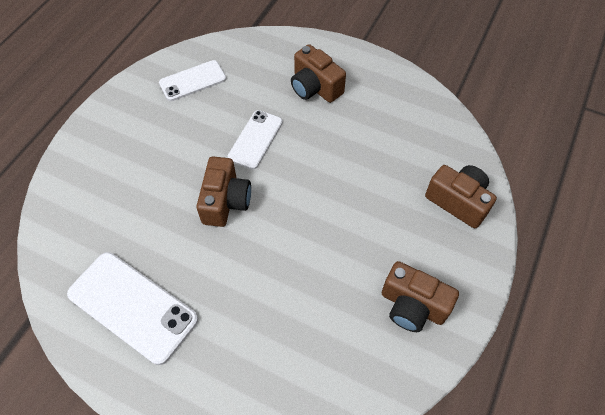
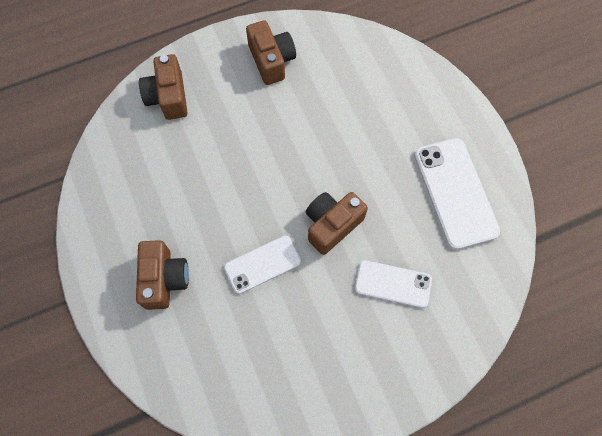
camera: 140 degrees left, 10 degrees up
(193, 81) = (264, 381): white phone -> white phone (393, 284)

